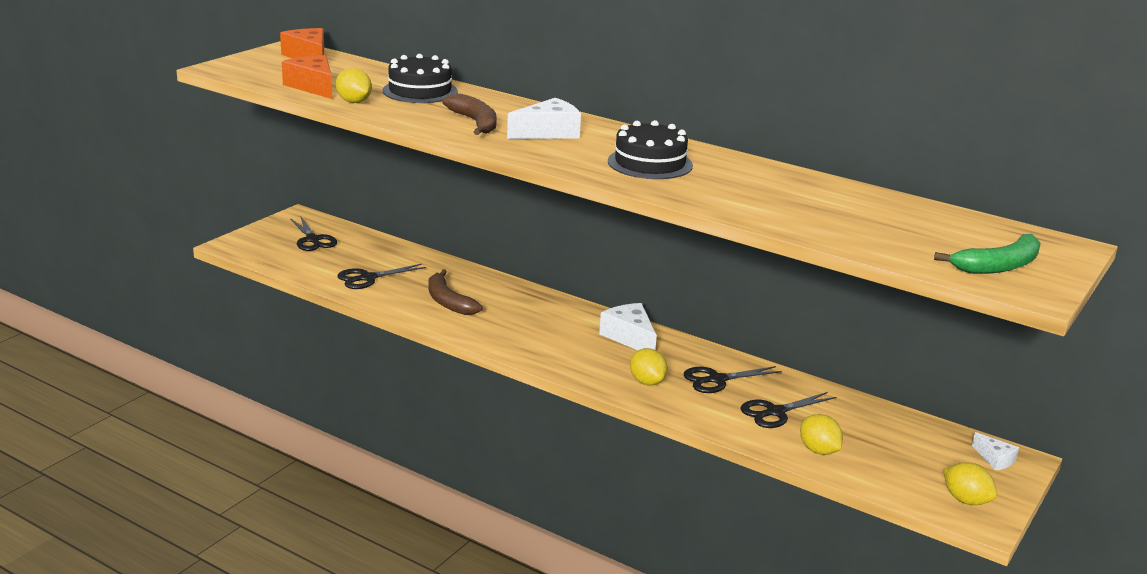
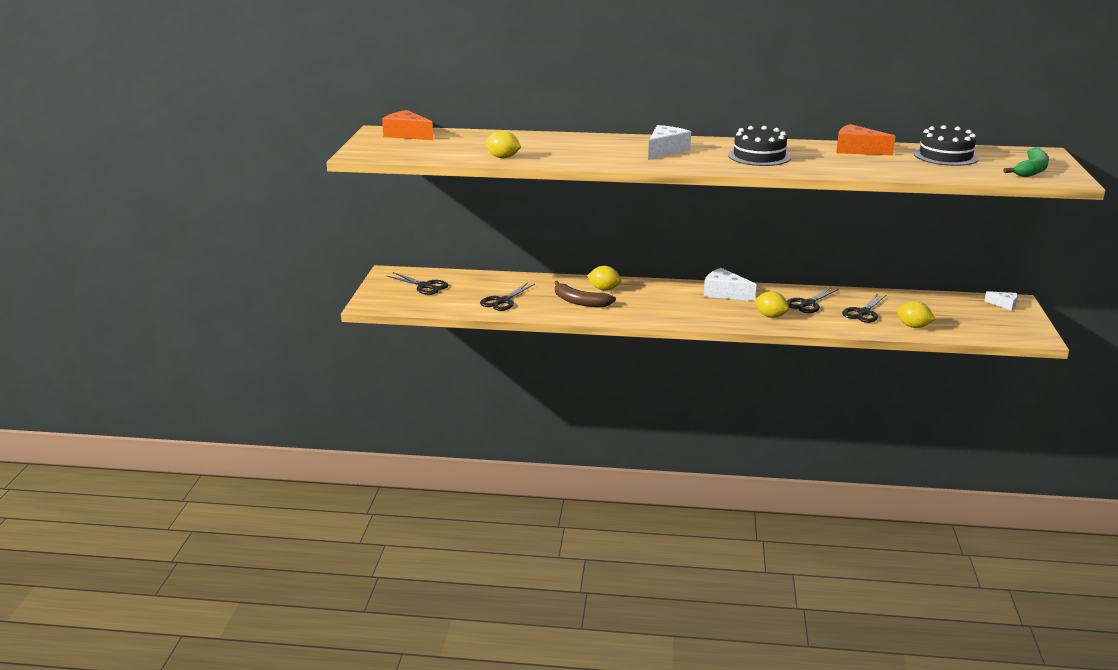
camera: 25 degrees left, 0 degrees up
(313, 87) = (453, 153): orange cheese -> orange cheese (857, 150)
(420, 91) = (532, 142): black cake -> black cake (945, 156)
(475, 123) = (608, 154): brown banana -> none
(966, 500) = (1017, 330): yellow lemon -> yellow lemon (604, 289)

